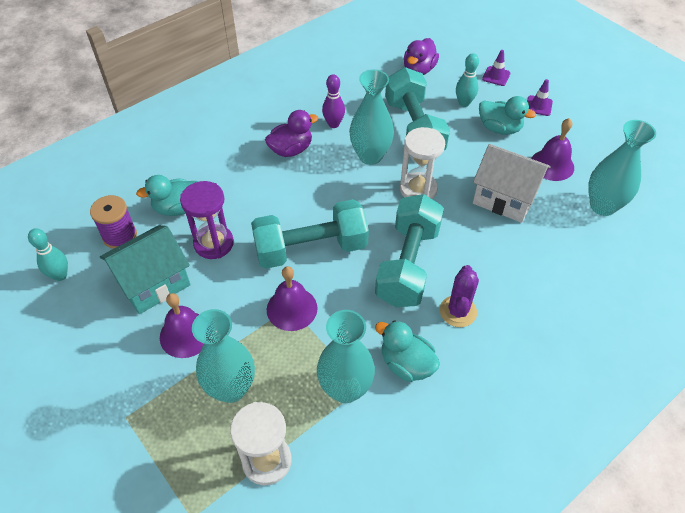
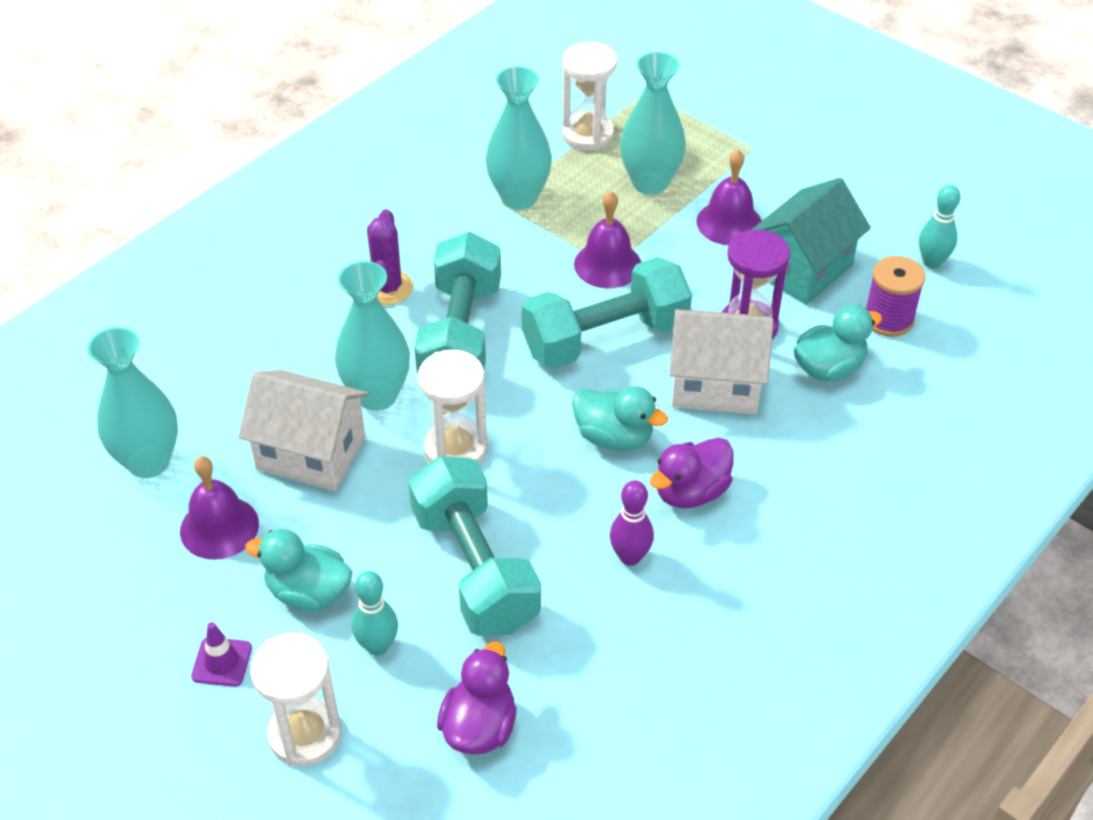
camera: 170 degrees right, 5 degrees down
(252, 207) = (715, 384): none -> white house
(370, 156) = (547, 499): turquoise vase -> turquoise vase (377, 395)
(406, 364) = (450, 227): turquoise duck -> turquoise duck (614, 437)
(496, 76) = (305, 734): purple traffic cone -> white hourglass

